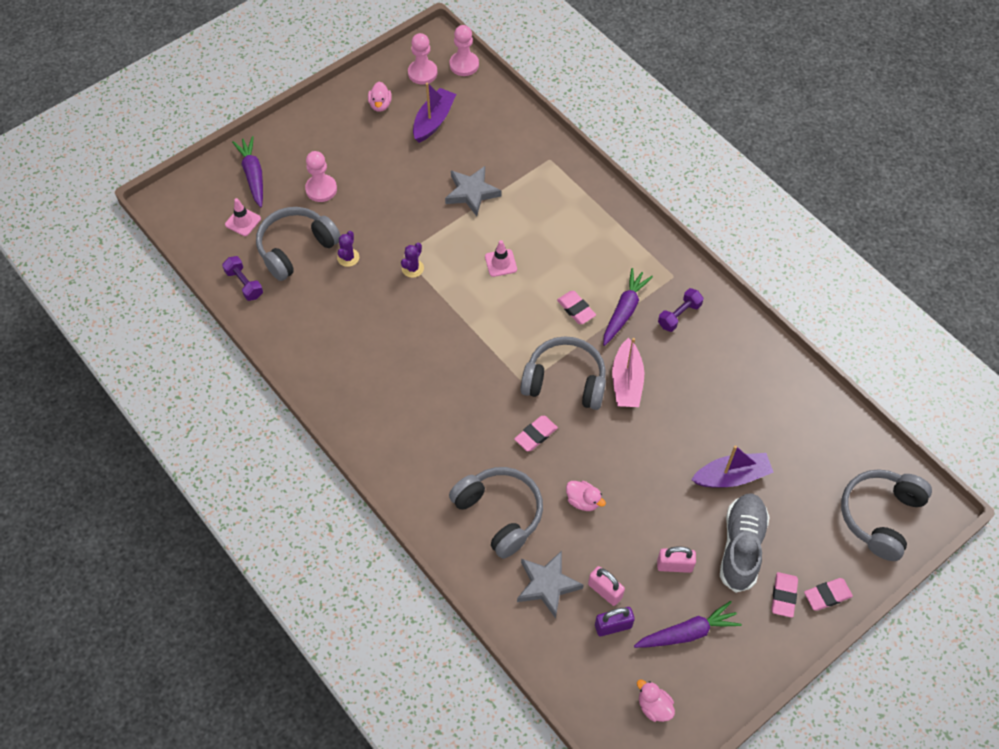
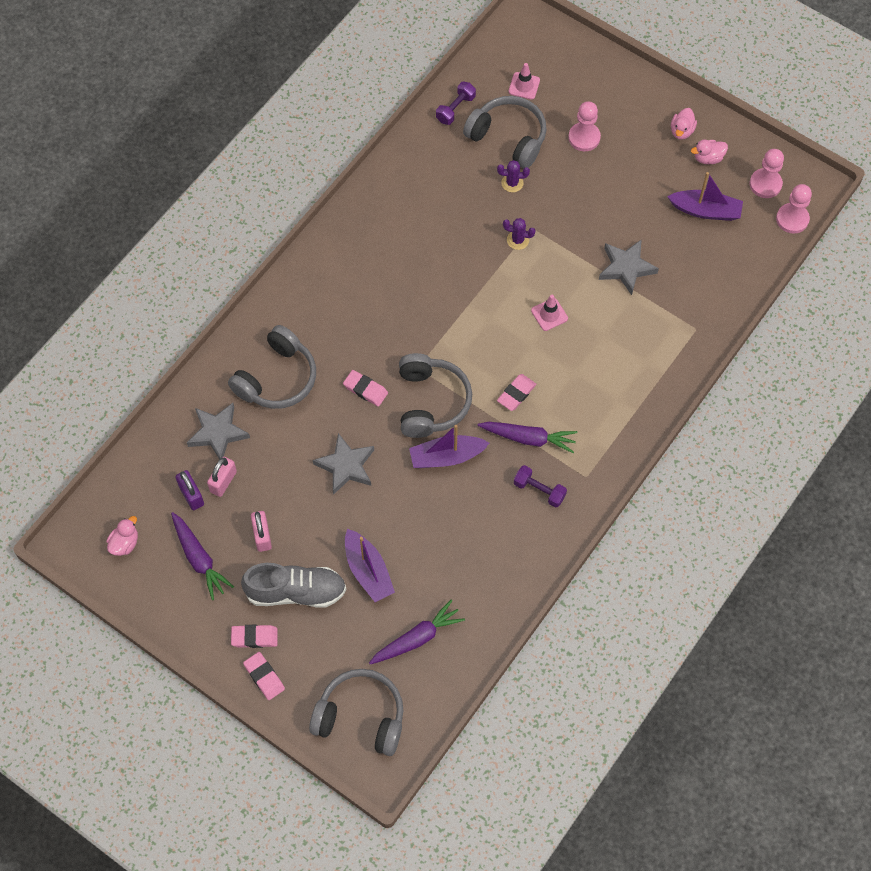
camera: 75 degrees right, 5 degrees up
(253, 175) = (580, 77): purple carrot -> purple carrot (417, 638)
(583, 501) = (308, 445): pink duck -> pink duck (681, 131)
(615, 471) = (346, 466): none -> grey star
(627, 381) = (446, 457): pink boat -> purple boat

